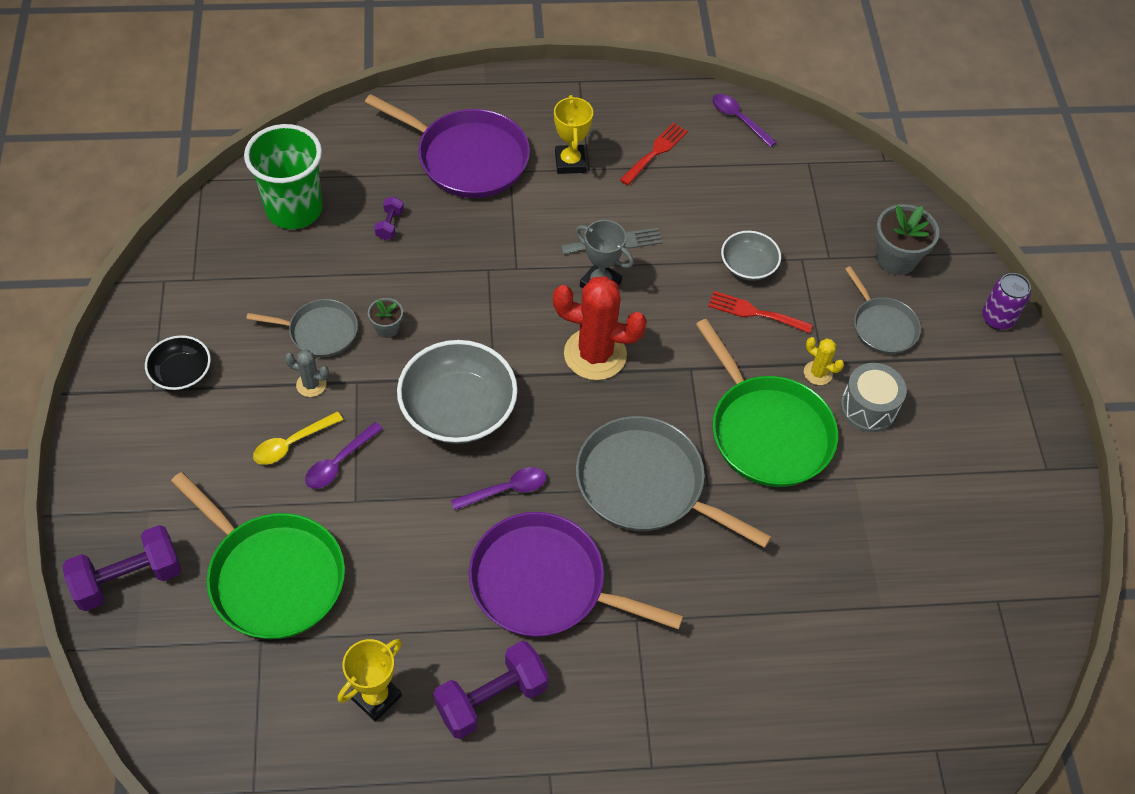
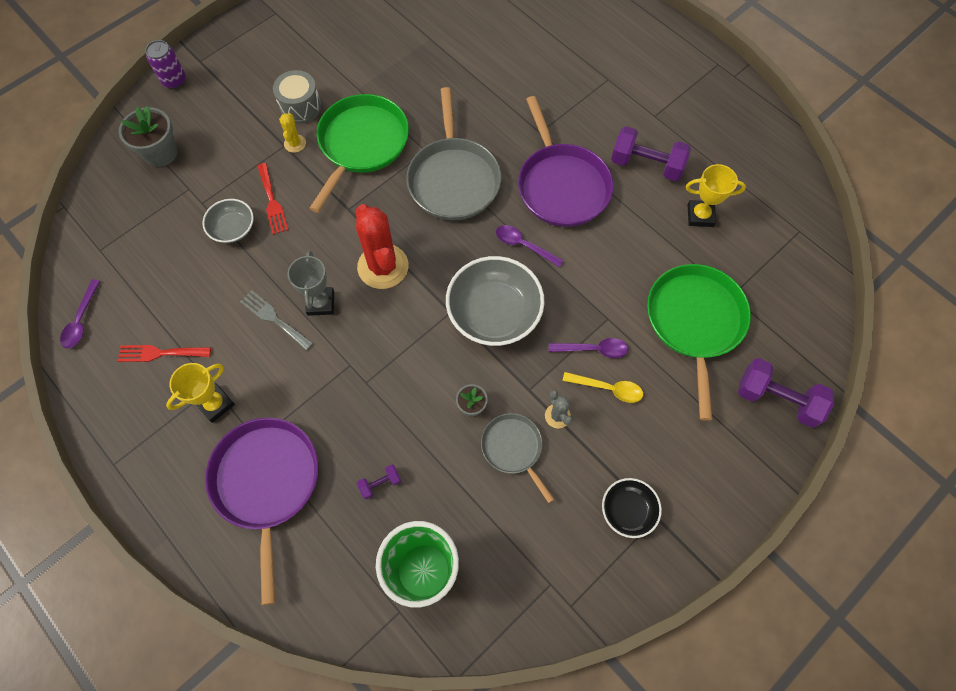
camera: 125 degrees left, 10 degrees up
(882, 326) = (228, 131): grey pan -> none

